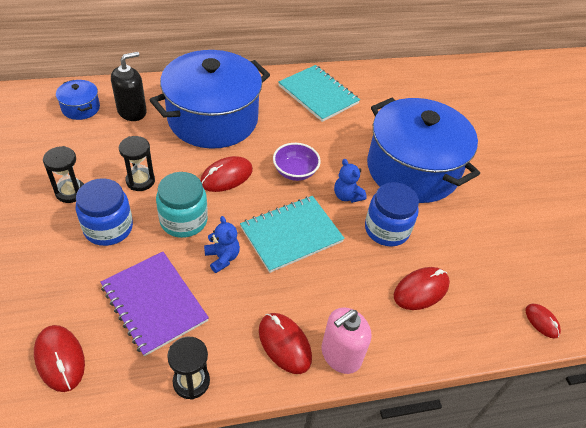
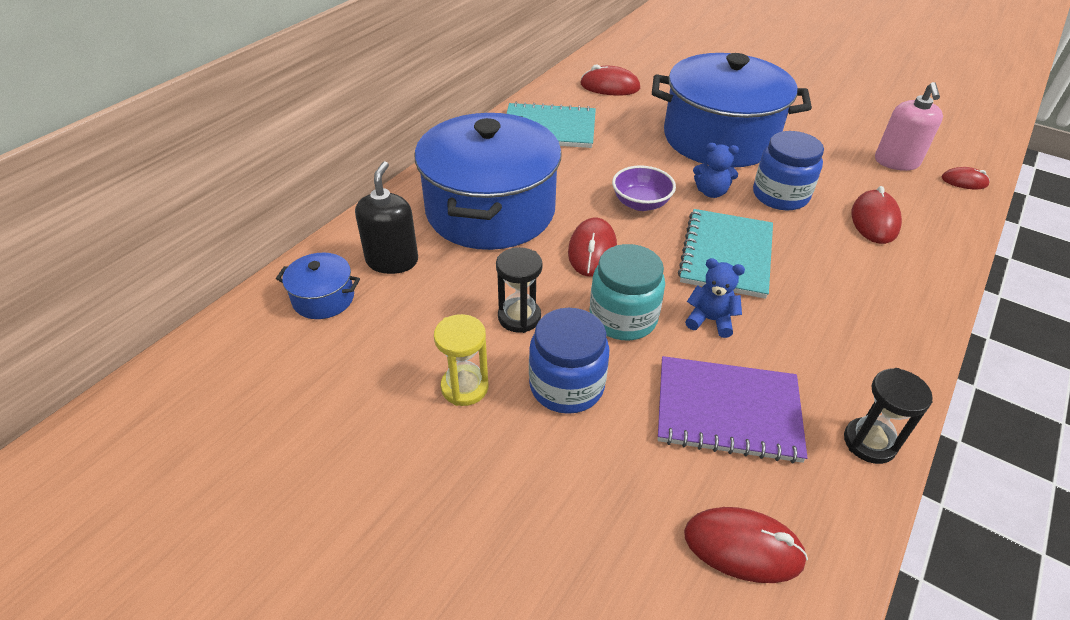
camera: 40 degrees left, 5 degrees down
(70, 192) = (464, 387): black hourglass -> yellow hourglass
(284, 344) = (871, 343): red mouse -> red mouse (610, 86)
(341, 355) = (914, 313): pink soap dispenser -> pink soap dispenser (896, 162)

